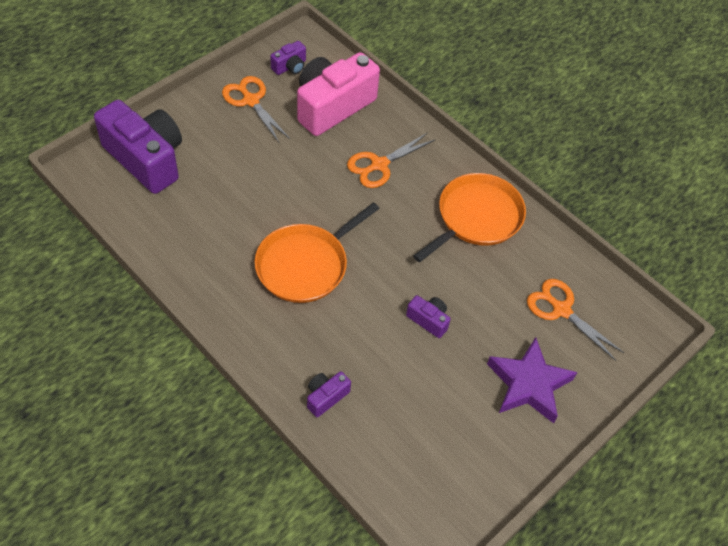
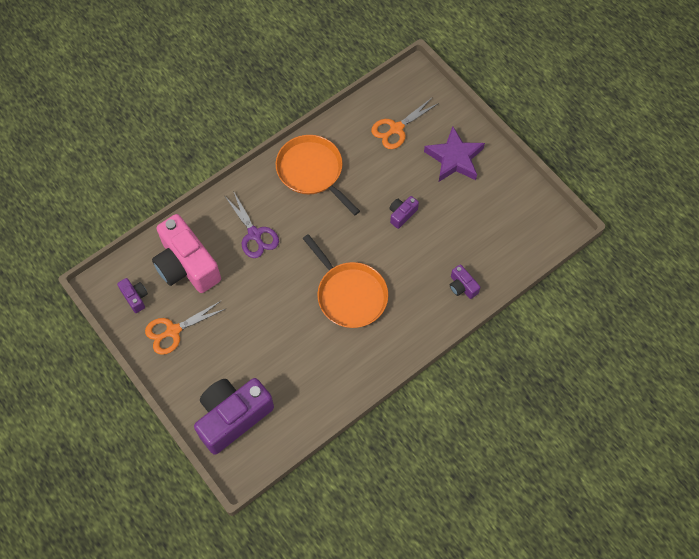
camera: 80 degrees left, 10 degrees up
(379, 165) = (254, 234): orange scissors -> purple scissors

